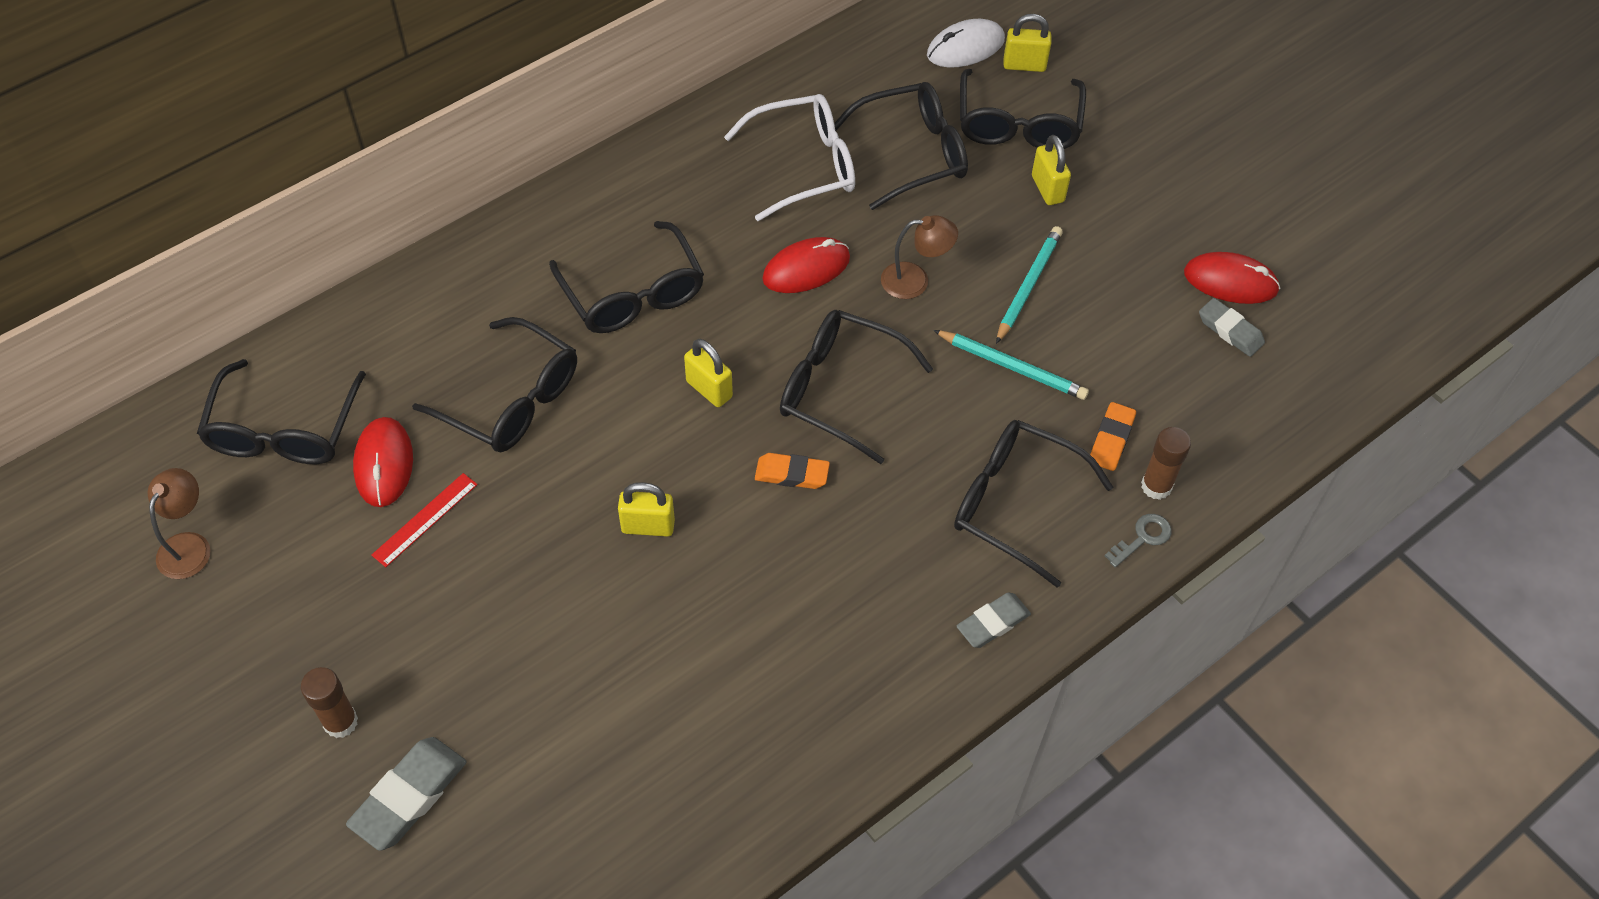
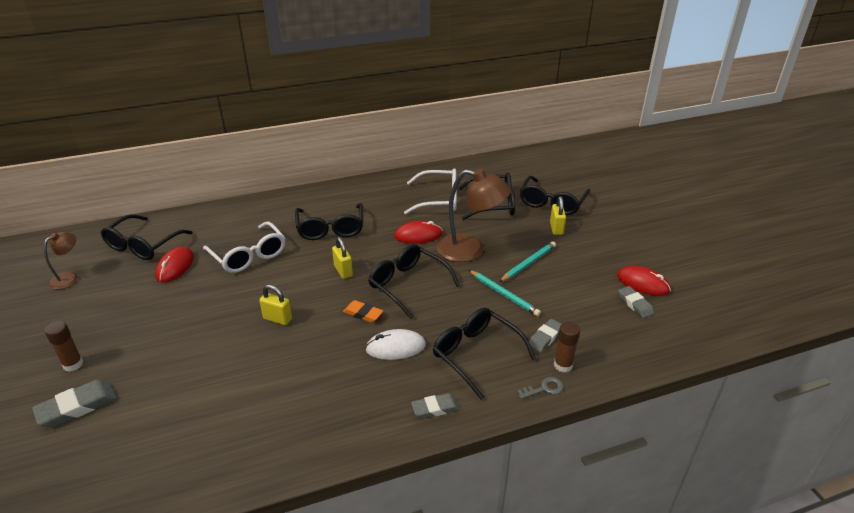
camera: 20 degrees right, 20 degrees down
(425, 519) = (176, 291): red ruler -> none
(510, 399) = (248, 255): black glasses -> white glasses
(915, 281) = (470, 250): brown lamp -> brown lamp, size x1.87
(965, 47) = (538, 172): white mouse -> white mouse (395, 347)
(1024, 65) = (565, 183): yellow padlock -> none
(1111, 439) = (545, 338): orange eraser -> grey eraser

